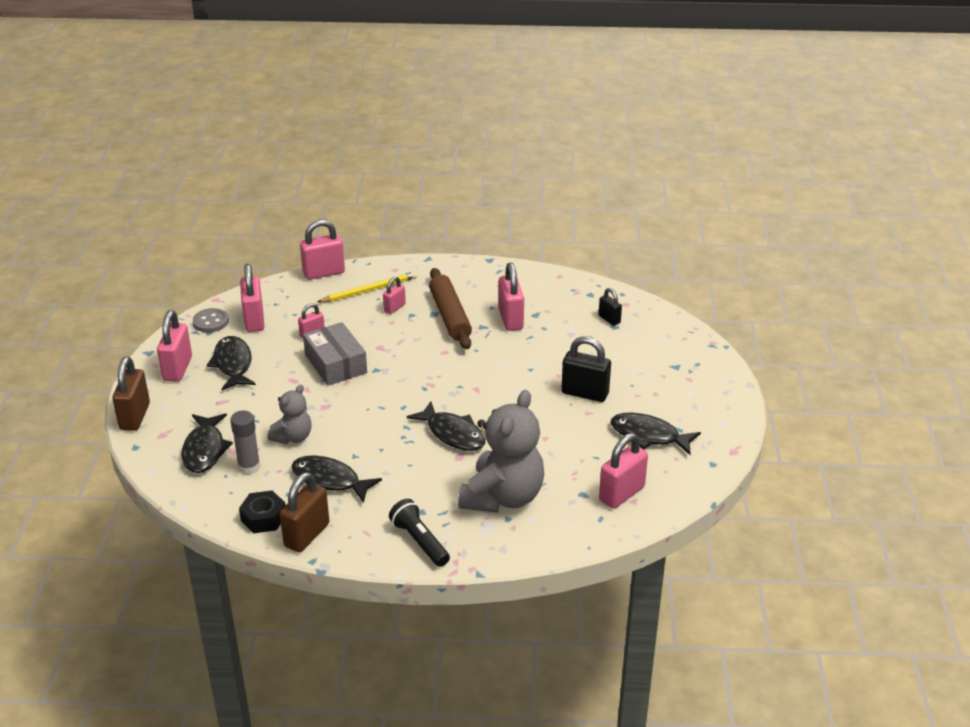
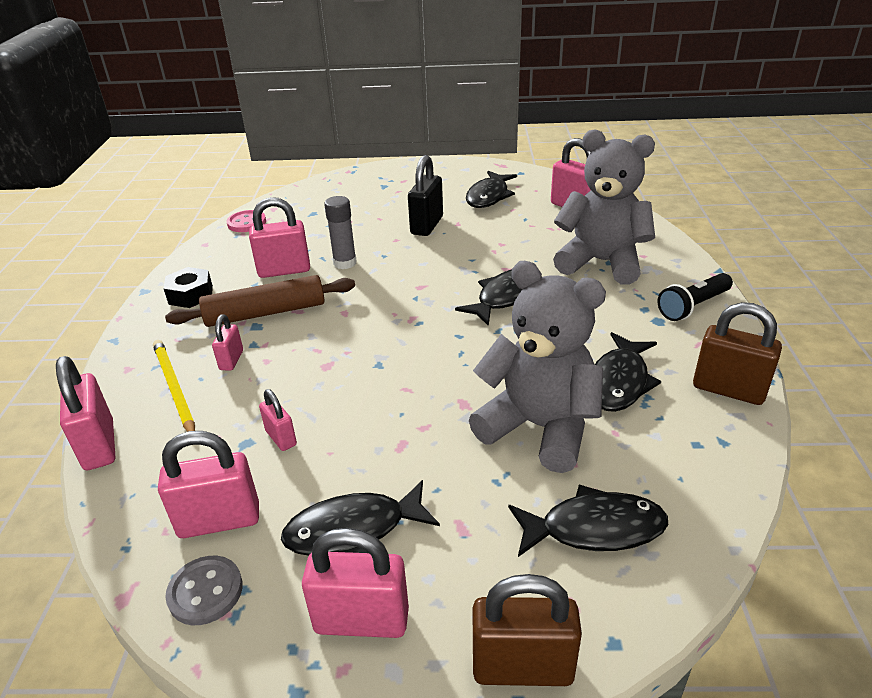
camera: 90 degrees left, 0 degrees up
(249, 467) = (618, 465): grey glue stick -> grey glue stick (345, 263)
(263, 518) = (718, 434): black nut -> black nut (190, 295)
(293, 437) = (539, 427): grey teddy bear -> grey teddy bear, size x1.88
(335, 364) = (362, 404): grey box -> none
(394, 308) = (231, 360): pink padlock -> pink padlock turned 60 degrees clockwise
(596, 292) = (247, 223): none -> pink button
(609, 319) = (300, 215): black padlock -> none

